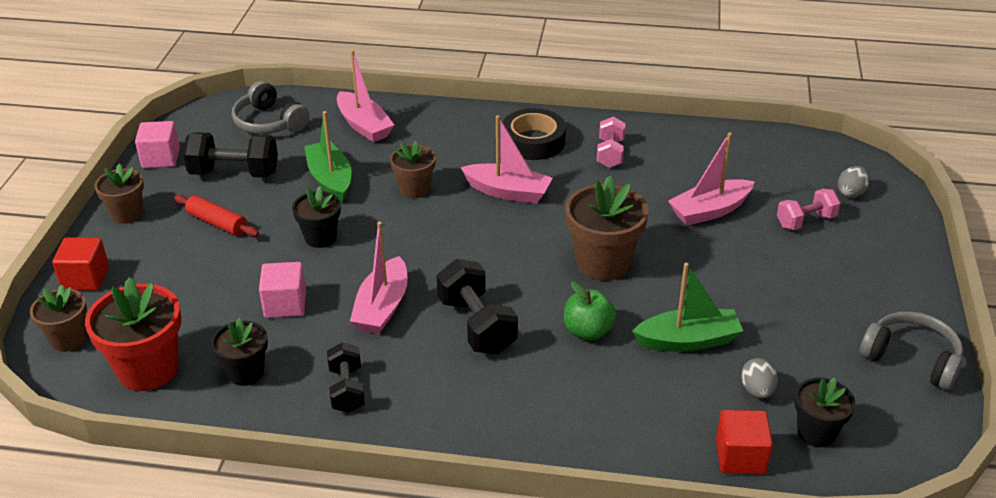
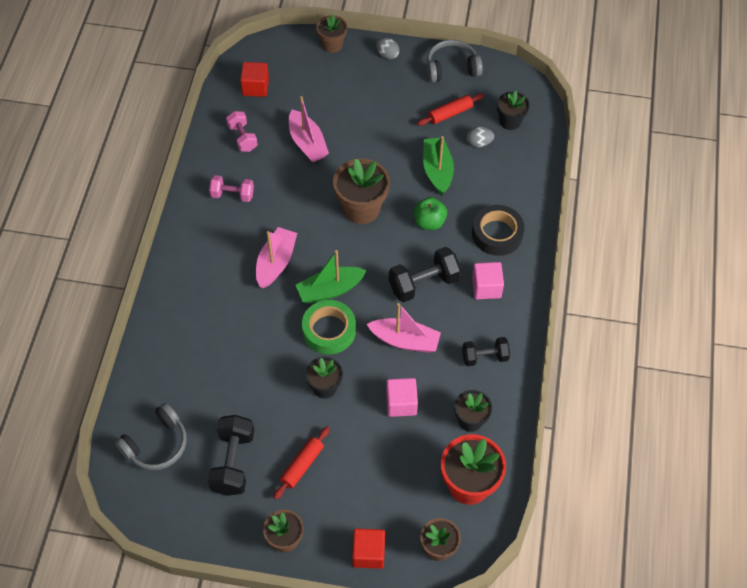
camera: 90 degrees left, 20 degrees up
(161, 158) = (204, 528): pink cube -> pink cube (486, 287)
(330, 179) = (249, 387): green boat -> green boat (330, 290)
(364, 126) = (172, 367): pink boat -> none
(403, 239) = (329, 330): none -> green tape
(414, 189) = (267, 325): brown flower pot -> brown flower pot (332, 45)
(533, 141) = (210, 244): black tape -> black tape (497, 234)
(740, 457) = (530, 158): red cube -> red cube (255, 87)
(805, 221) = (322, 93): pink dumbbell -> pink dumbbell (242, 138)
(810, 356) = (450, 113): none -> red rolling pin
(851, 193) = (292, 64): grey egg -> grey egg (387, 54)
(911, 359) = (452, 68): grey headphones -> grey headphones turned 45 degrees clockwise

